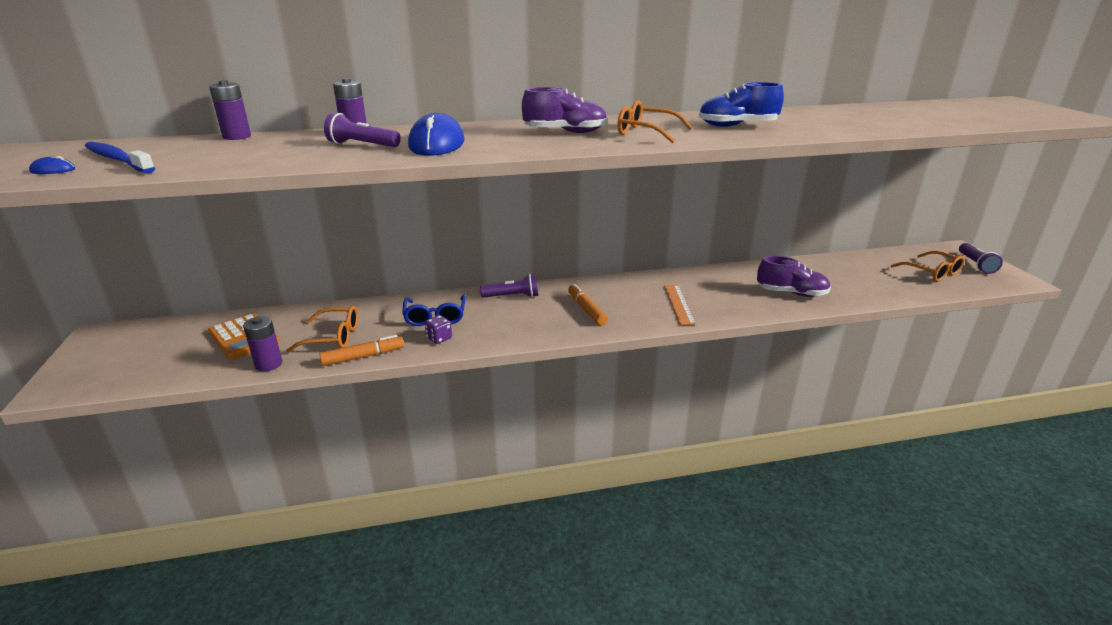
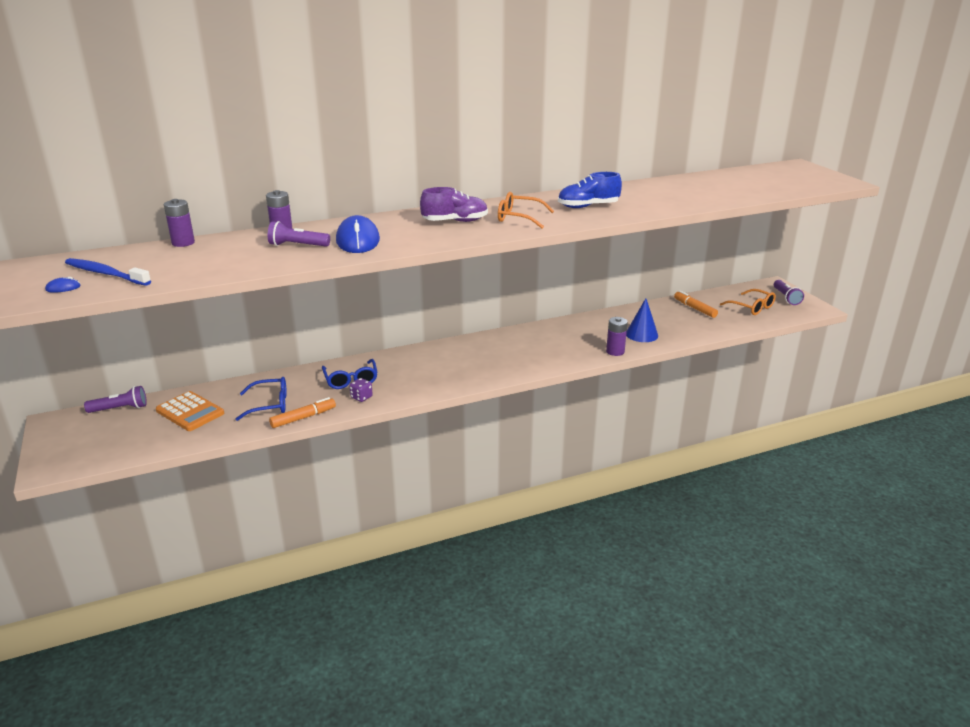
camera: 10 degrees left, 0 degrees up
(268, 364) = (225, 431): purple battery -> purple battery (615, 351)
(333, 337) = (269, 404): orange glasses -> blue glasses
(512, 296) = (411, 356): purple flashlight -> purple flashlight (120, 409)
(586, 309) = (477, 362): orange marker -> orange marker (694, 308)
(679, 304) = (552, 351): orange ruler -> none
(791, 293) = (641, 334): purple shoe -> blue cone

